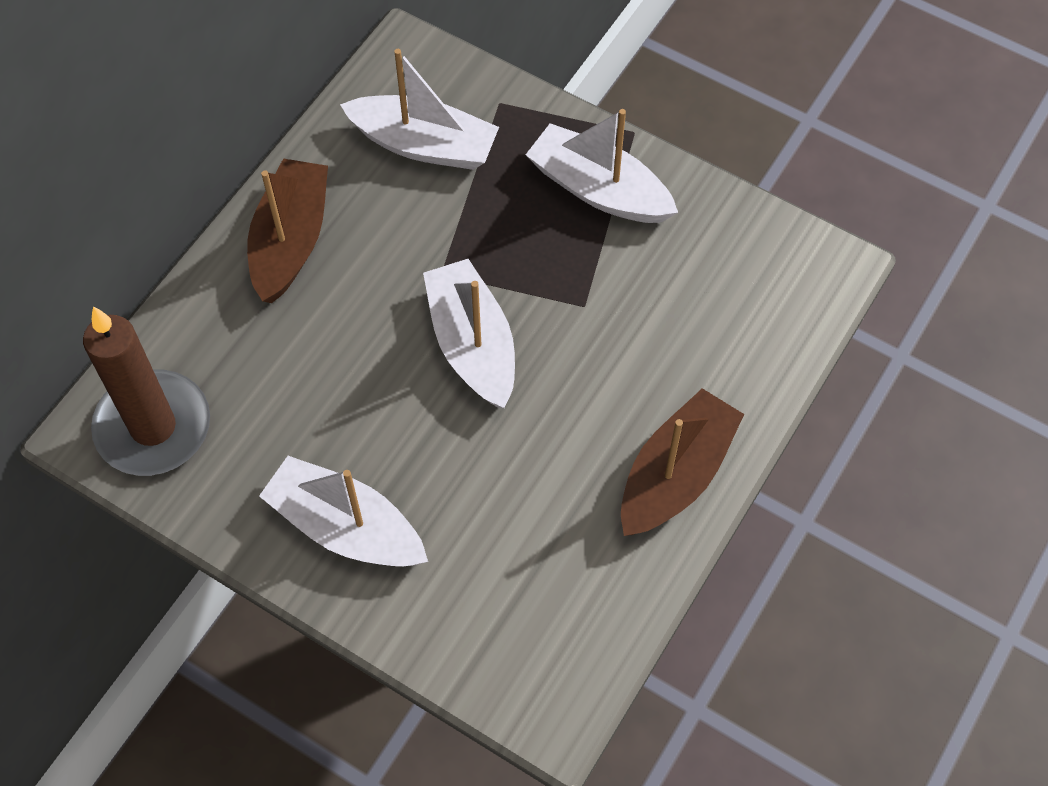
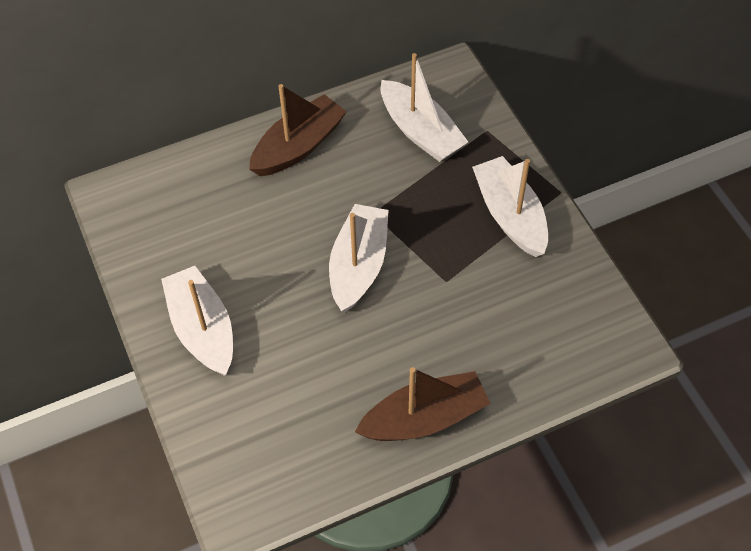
camera: 35 degrees right, 5 degrees down
(153, 427) = (142, 209): brown candle -> none

